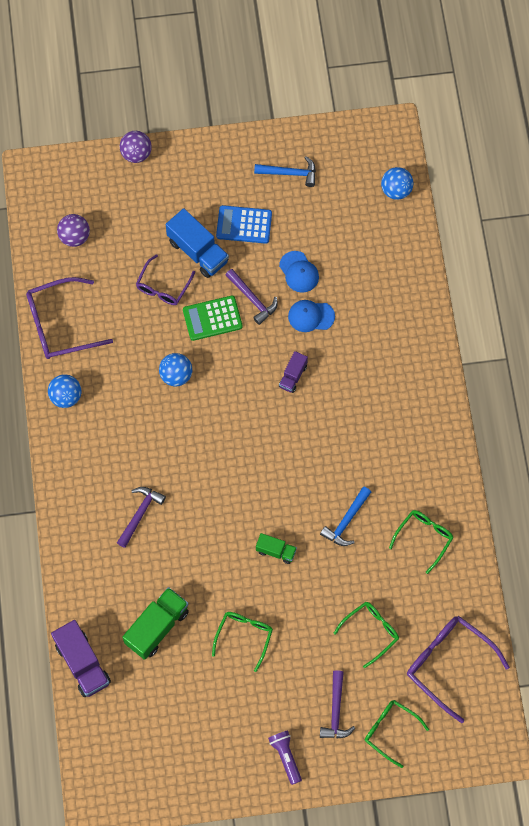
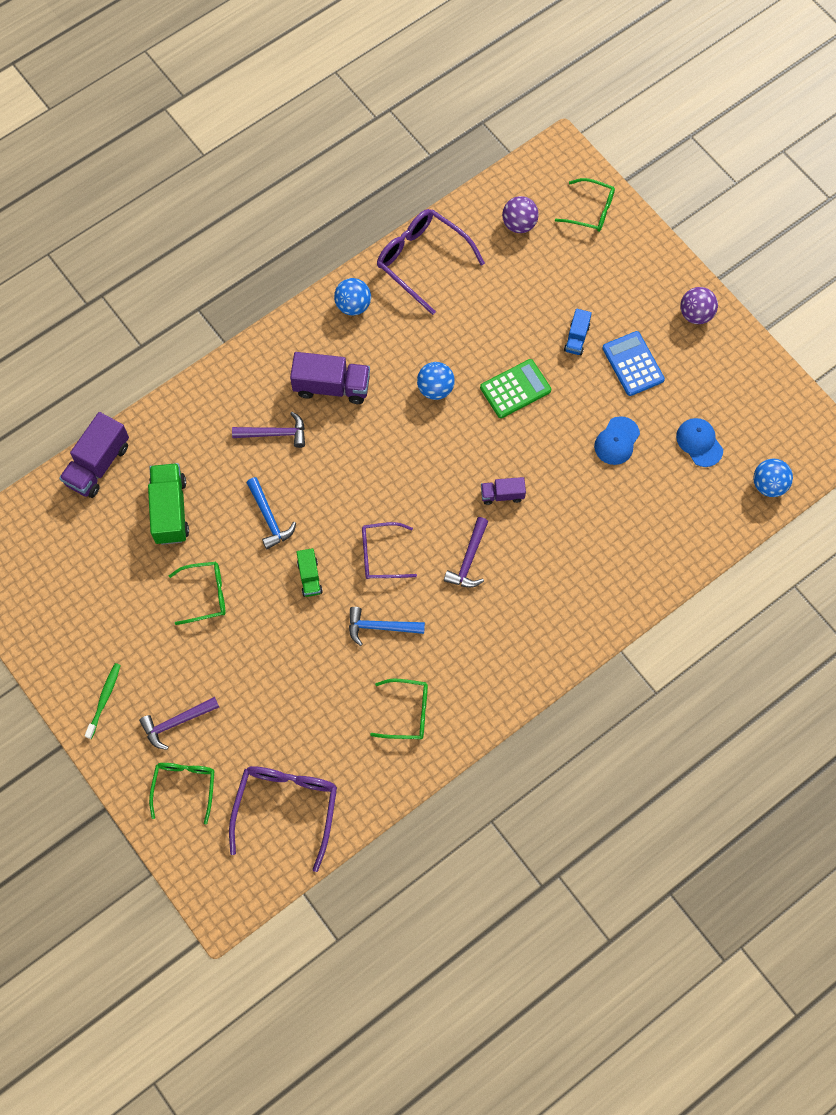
camera: 60 degrees right, 0 degrees up
(126, 450) = (331, 386): none -> purple truck
(136, 154) = (641, 229): purple ball -> purple ball (695, 314)
(157, 627) = (170, 510): green truck -> green truck turned 105 degrees counterclockwise
(163, 286) = (519, 327): purple glasses -> purple glasses (381, 555)
(198, 251) = (576, 338): blue truck -> blue truck, size x0.56
(212, 318) = (515, 389): green calculator -> green calculator turned 105 degrees clockwise
(252, 299) = (559, 414): purple hammer -> purple hammer (469, 560)
(285, 757) = (104, 699): purple flashlight -> green toothbrush
(290, 173) = (717, 376): blue hammer -> blue hammer (269, 518)
(311, 316) = (577, 477): blue cap -> blue cap (699, 442)
(370, 632) = (277, 712): green glasses -> green glasses (590, 210)

